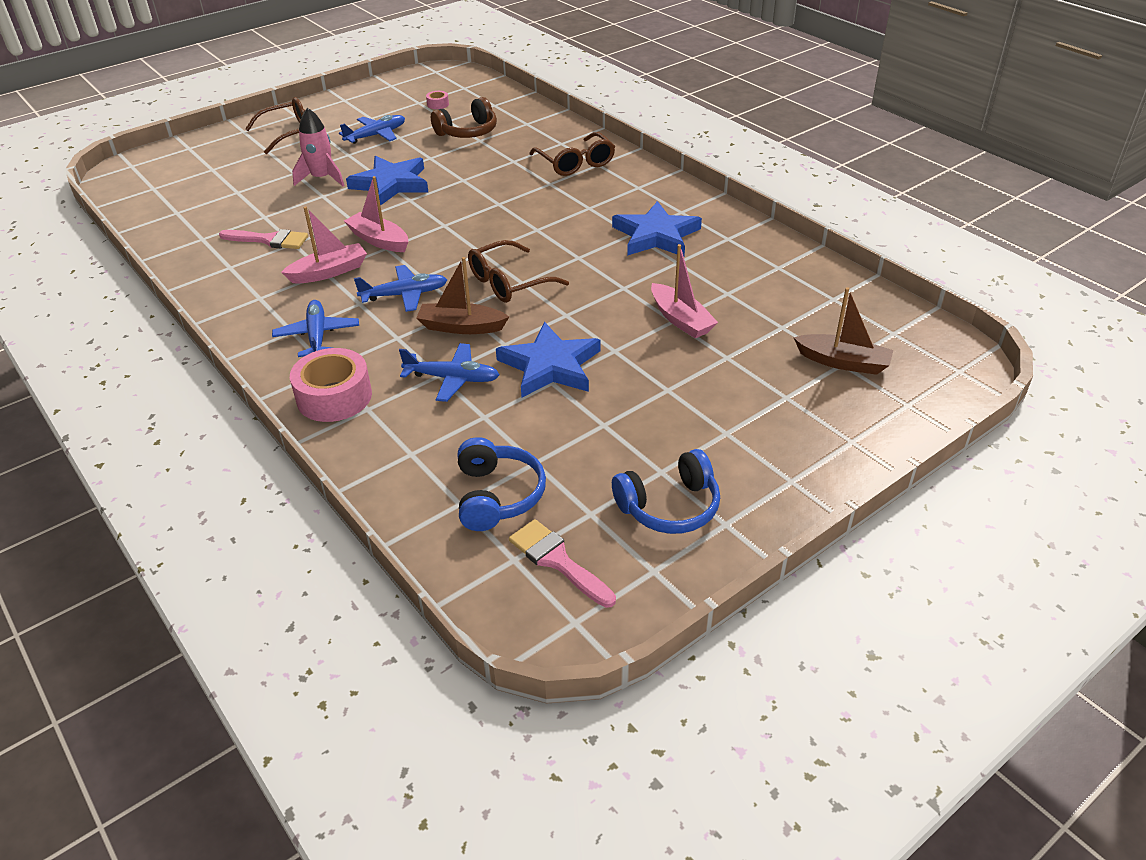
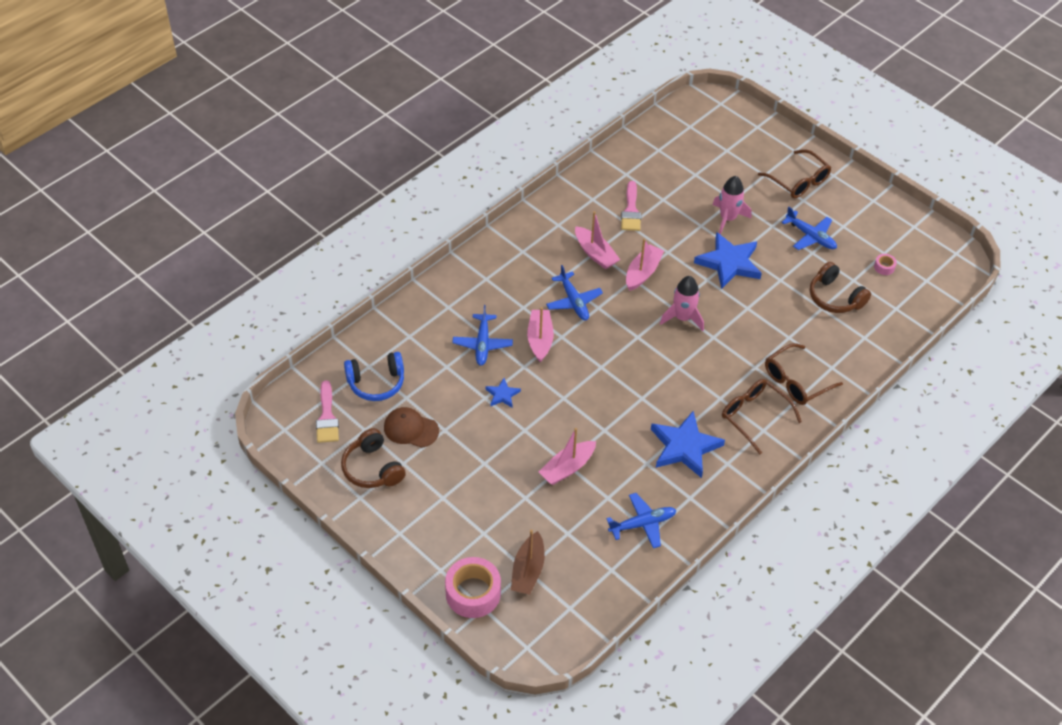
camera: 80 degrees right, 10 degrees up
(317, 336) = (519, 265): blue plane -> blue plane (642, 524)
(334, 397) = (458, 288): pink tape -> pink tape (473, 593)
(461, 327) = (540, 339): brown boat -> pink boat
(463, 220) = (683, 318): none -> pink rocket
(509, 282) = (600, 359): brown glasses -> brown glasses (755, 417)
(550, 366) = (502, 395): blue star -> blue star, size x0.49
(557, 561) = (327, 417): pink brush -> pink brush turned 135 degrees clockwise
(597, 460) = (411, 429): none -> brown cap
(669, 506) = (372, 468): blue headphones -> brown headphones

